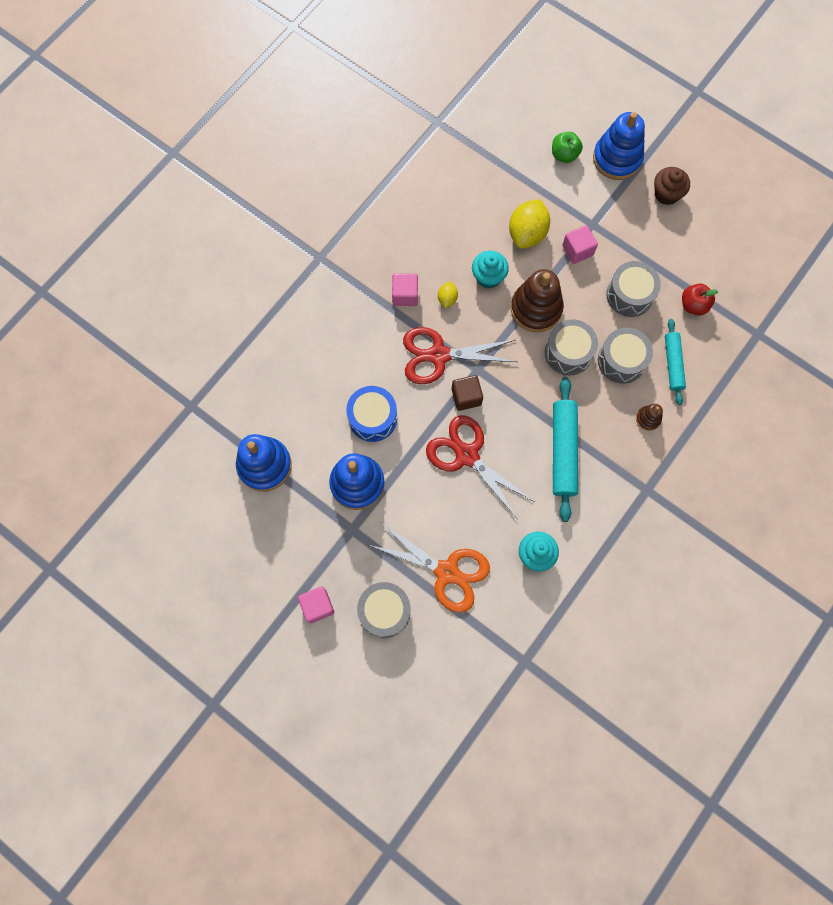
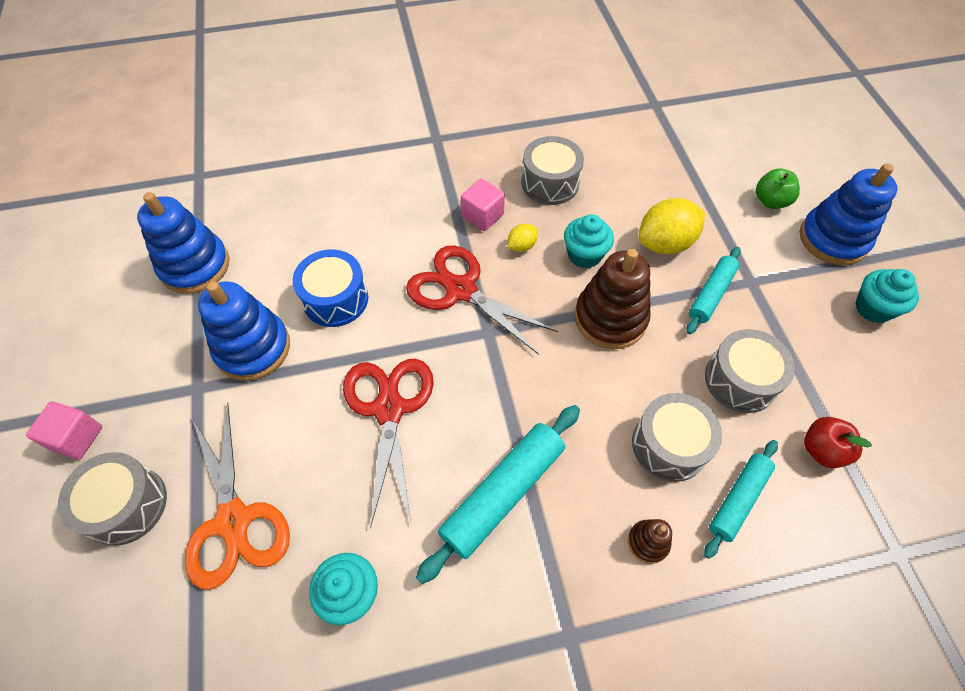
camera: 40 degrees right, 15 degrees down
(466, 397) = (449, 349): brown cube -> none
(568, 352) = (608, 388): grey drum -> grey drum (550, 183)
(577, 250) = (711, 294): pink cube -> turquoise rolling pin
(666, 194) = (873, 308): brown cupcake -> turquoise cupcake

